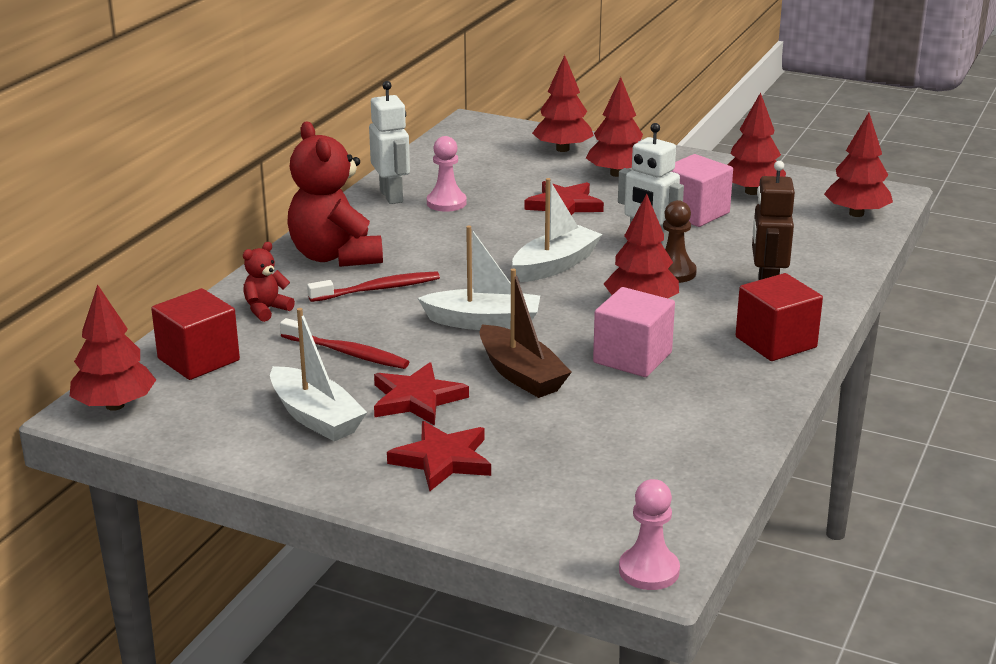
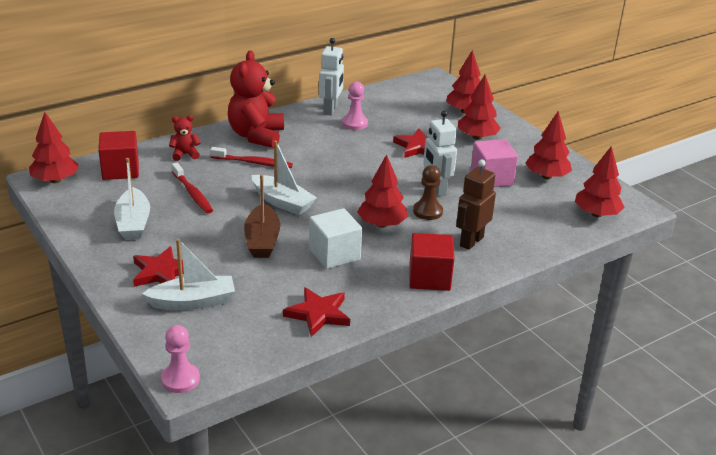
camera: 30 degrees right, 5 degrees up
(417, 399) = (192, 233): red star -> red star (318, 314)
(555, 265) = (365, 182): white boat -> white boat (193, 302)
(632, 357) = (334, 254): pink cube -> white cube

